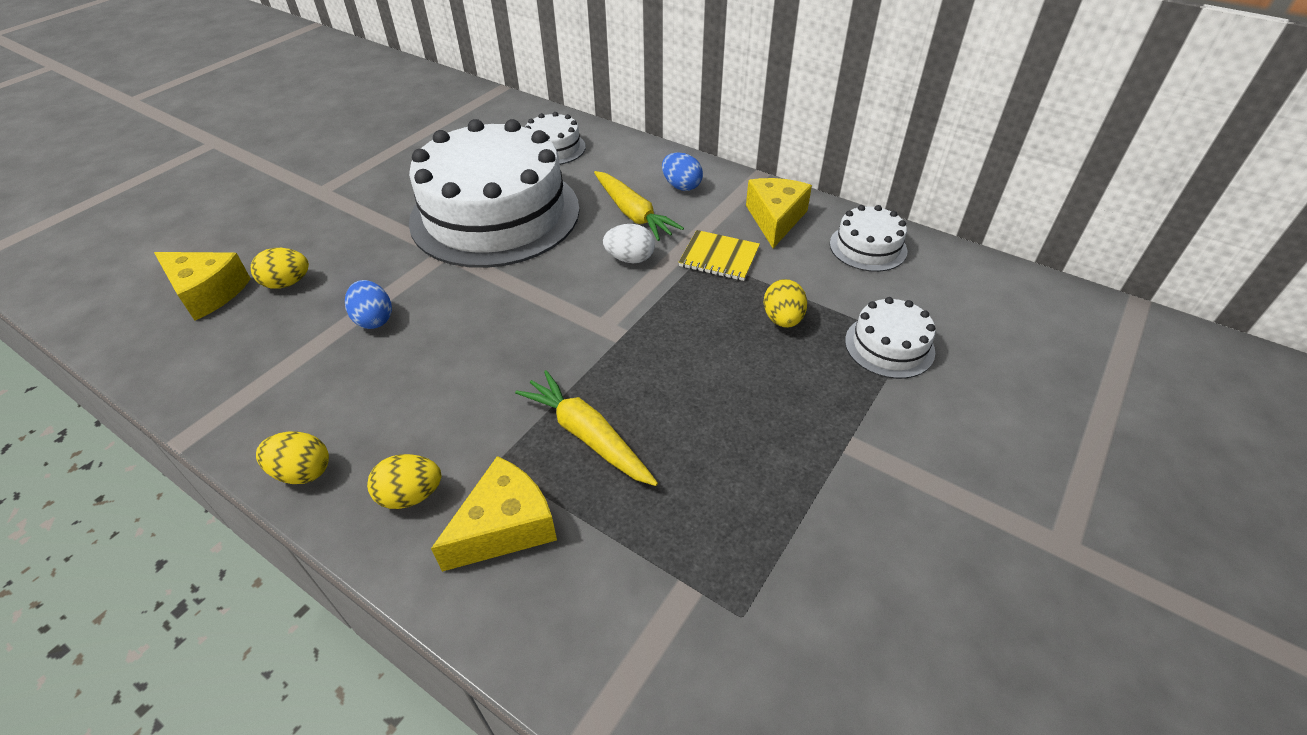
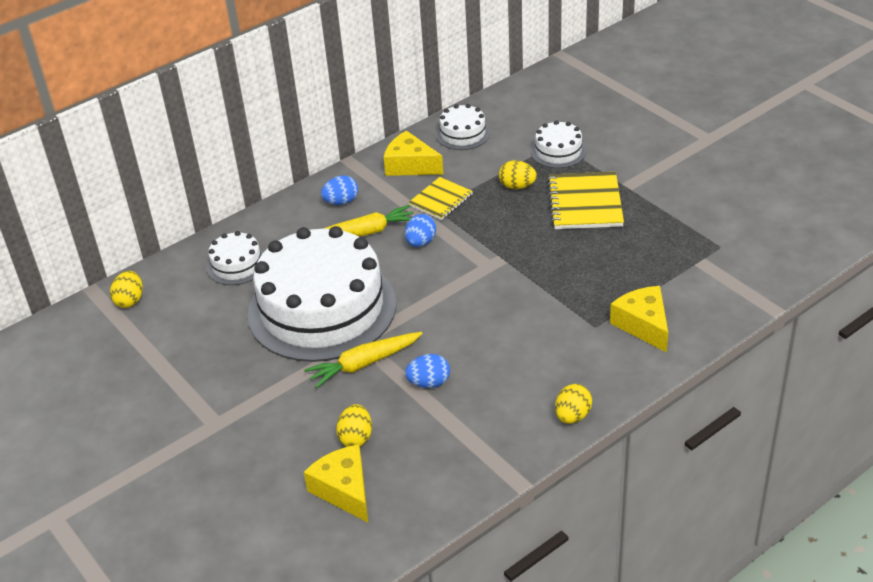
camera: 70 degrees left, 5 degrees down
(208, 292) = (344, 490): yellow cheese -> yellow cheese turned 75 degrees counterclockwise
(411, 495) = (608, 364): yellow egg -> yellow egg (130, 300)
(587, 435) = (586, 284): yellow carrot -> yellow carrot (364, 364)
(630, 259) = (421, 242): white egg -> blue egg
(779, 399) = (585, 203): none -> yellow notebook

